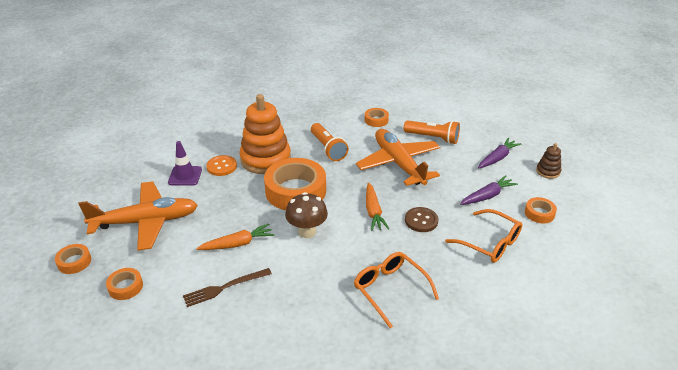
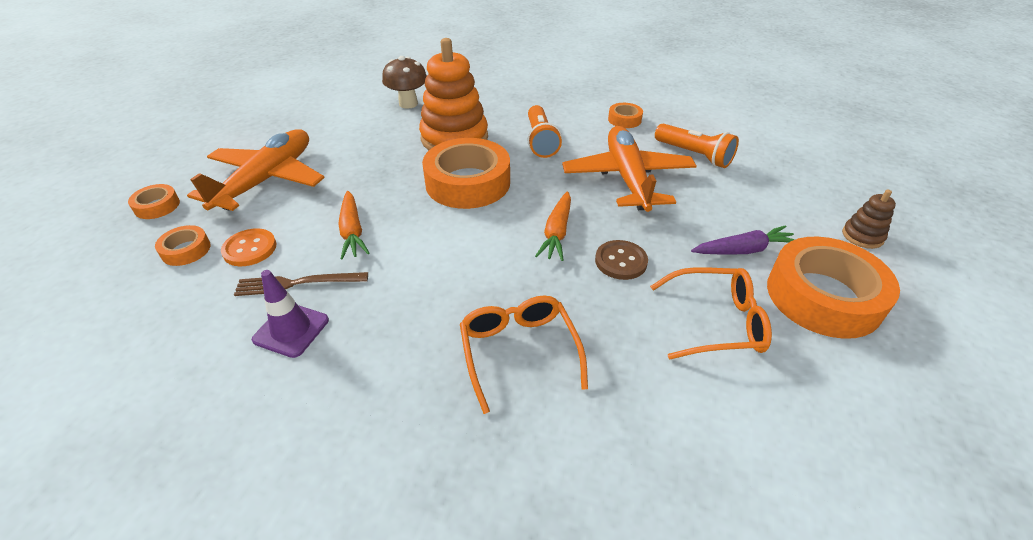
camera: 20 degrees right, 5 degrees up
(146, 222) = (267, 180): orange plane -> orange plane turned 75 degrees counterclockwise
(185, 176) = (348, 138): purple traffic cone -> purple traffic cone (291, 330)
(221, 166) = (397, 136): orange button -> orange button (250, 249)
(237, 244) = (352, 231): orange carrot -> orange carrot turned 75 degrees clockwise
(307, 232) = (450, 237): brown mushroom -> brown mushroom (408, 104)
(490, 243) = (716, 322): orange glasses -> orange glasses turned 60 degrees counterclockwise
(497, 158) = (783, 200): purple carrot -> none
(539, 213) = (823, 296): orange tape -> orange tape, size x2.18

